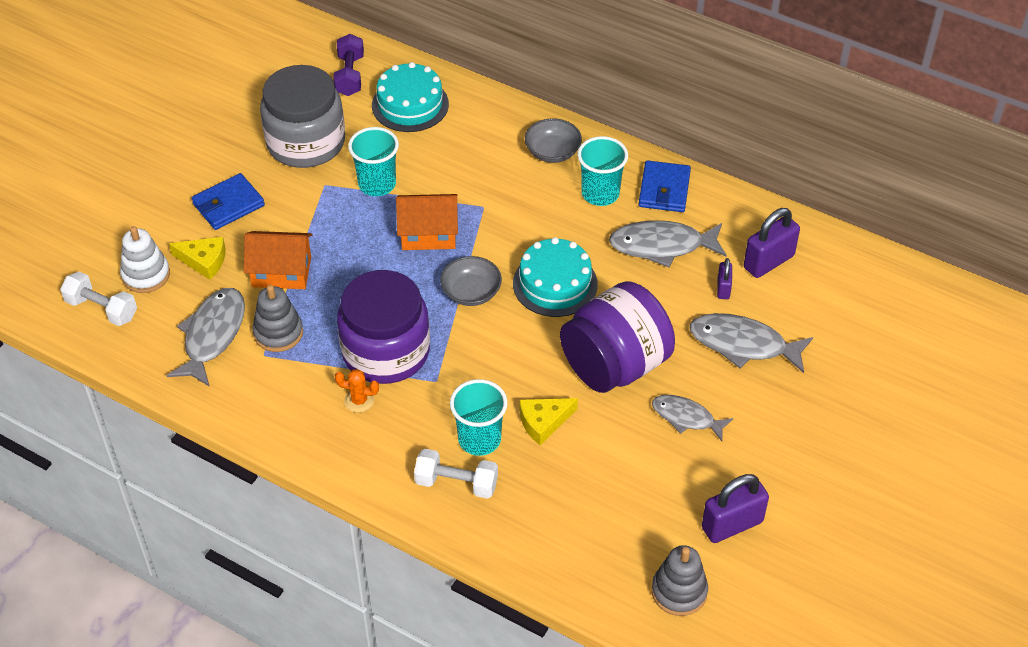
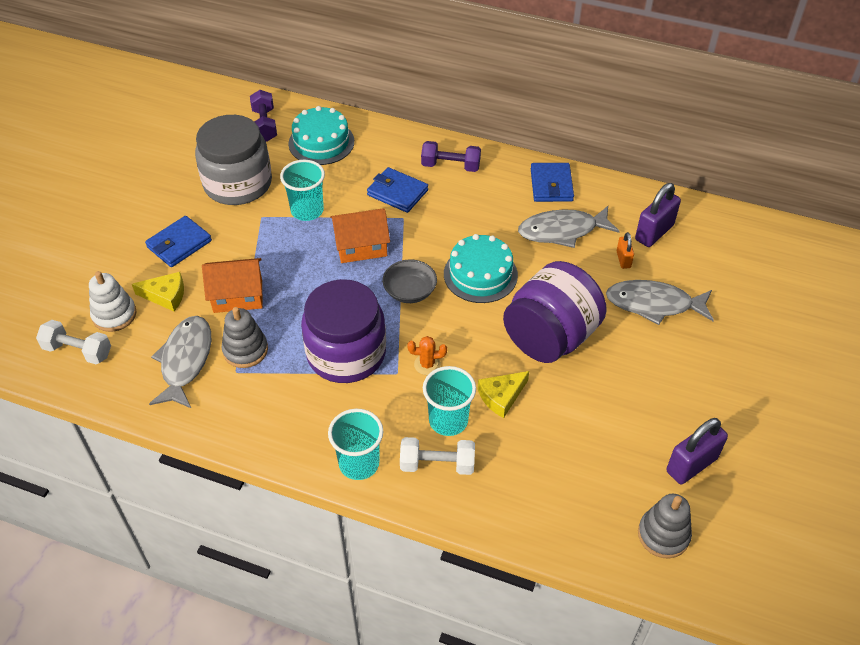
camera: 10 degrees left, 0 degrees up
(359, 400) = (331, 401): orange cactus -> orange cactus (427, 364)
(484, 176) = (397, 192): none -> blue wallet
(552, 152) = (450, 166): grey bowl -> purple dumbbell
(600, 194) = (499, 195): turquoise cup -> turquoise cup (359, 463)
(686, 418) = (624, 374): grey fish -> none
(723, 288) = (623, 259): purple padlock -> orange padlock

